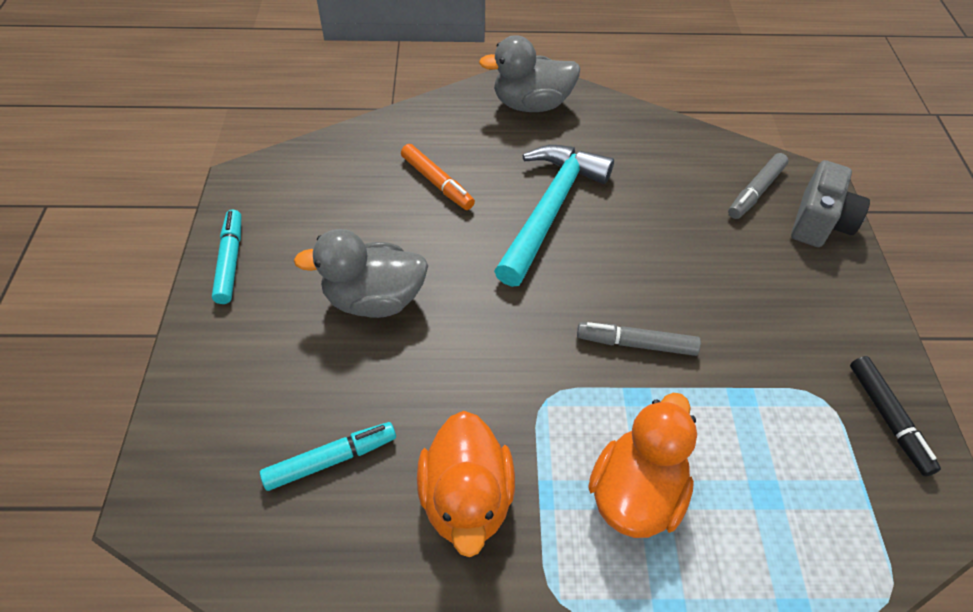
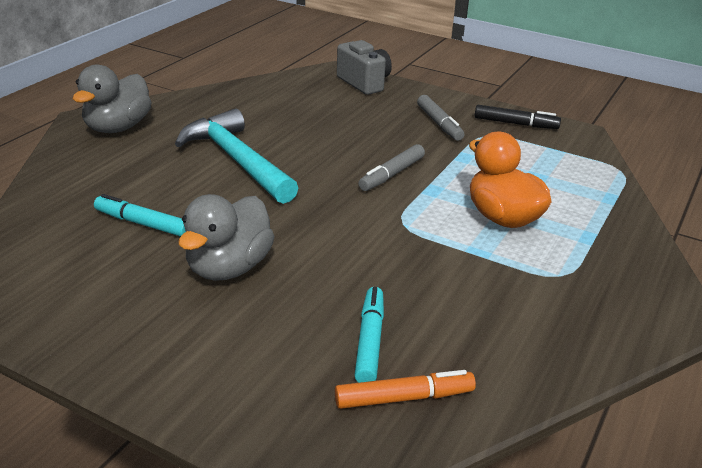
camera: 60 degrees left, 20 degrees down
(230, 261) = (79, 338): turquoise marker -> turquoise marker (142, 223)
(437, 183) = (140, 196): orange marker -> orange marker (404, 398)
(466, 499) = (457, 286): orange duck -> none
(755, 191) = (316, 89): grey marker -> grey marker (439, 124)

